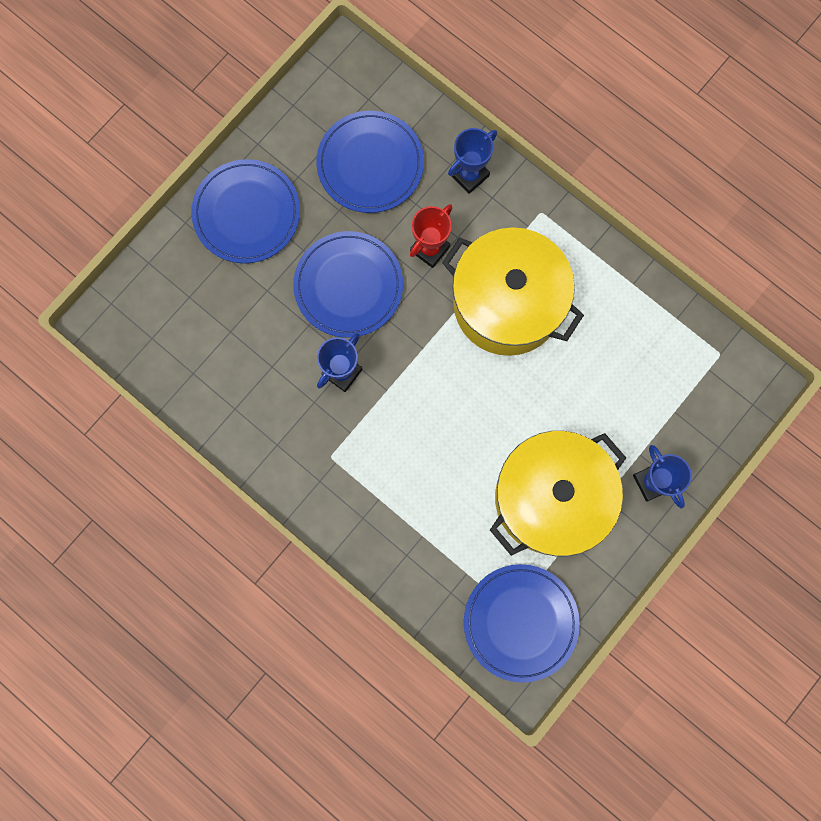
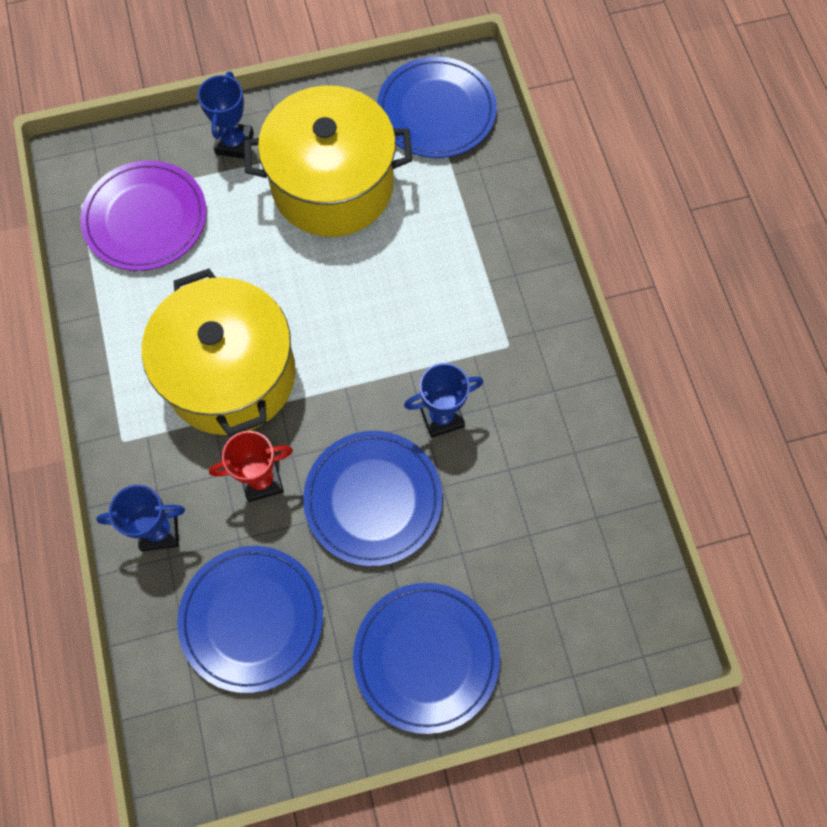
camera: 145 degrees left, 10 degrees down
(664, 375) = (145, 218): none -> purple plate

